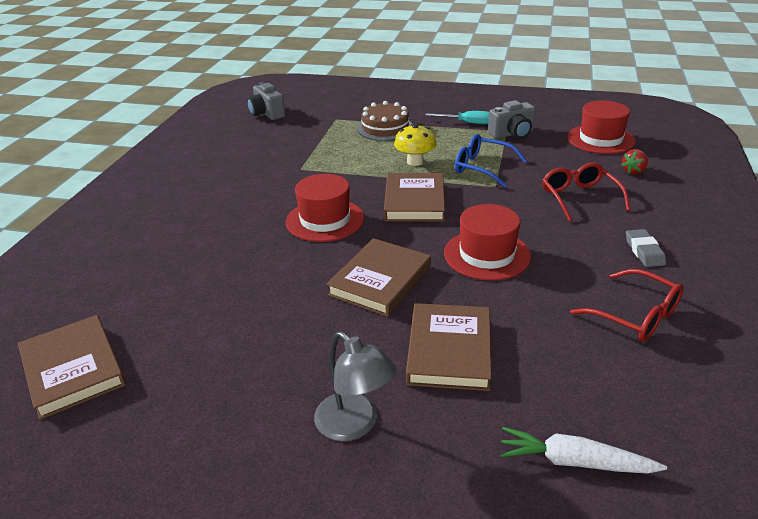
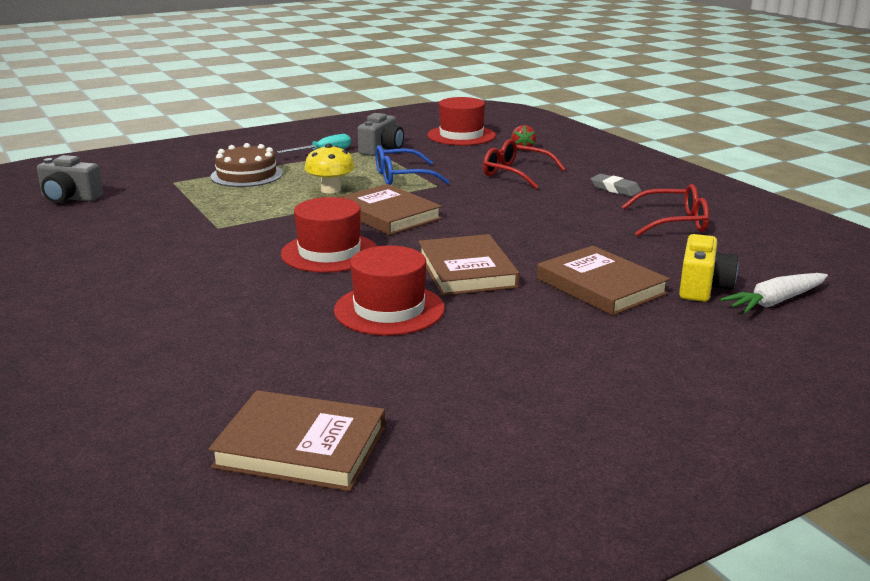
camera: 45 degrees left, 10 degrees down
(355, 425) = (623, 351): grey lamp -> none
(487, 254) = (516, 226): red hat -> red hat (389, 309)
(533, 402) = (702, 287): none -> yellow camera

